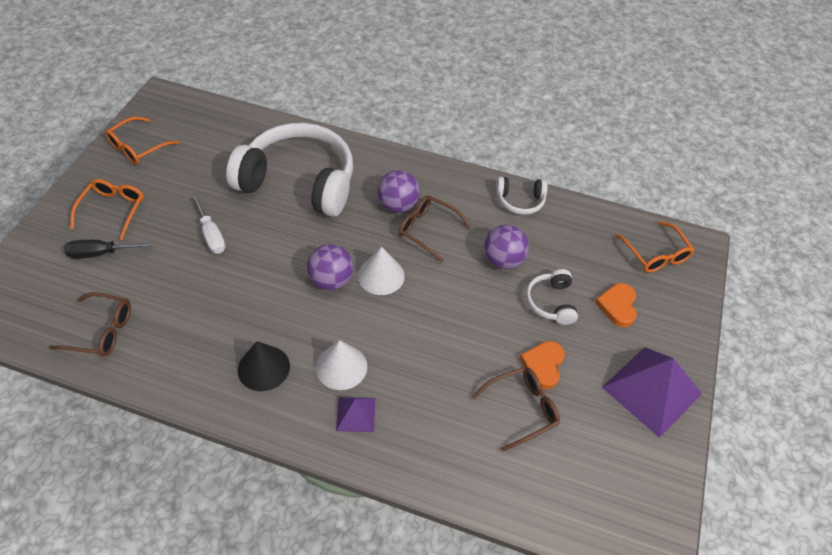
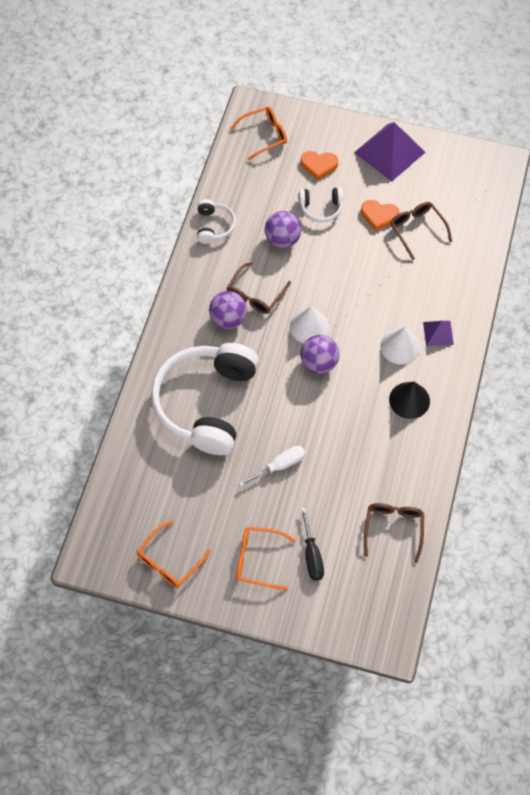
camera: 90 degrees left, 10 degrees up
(138, 147) = (169, 561): orange glasses -> orange glasses turned 90 degrees clockwise

